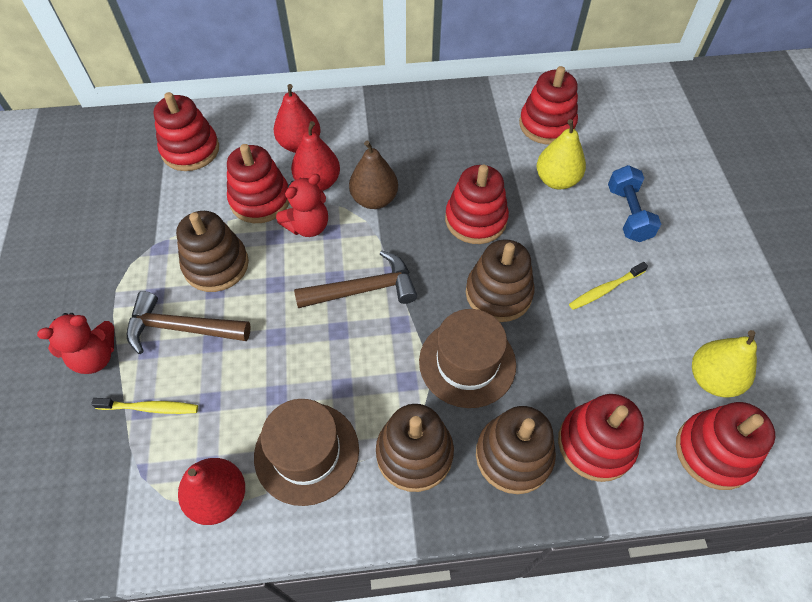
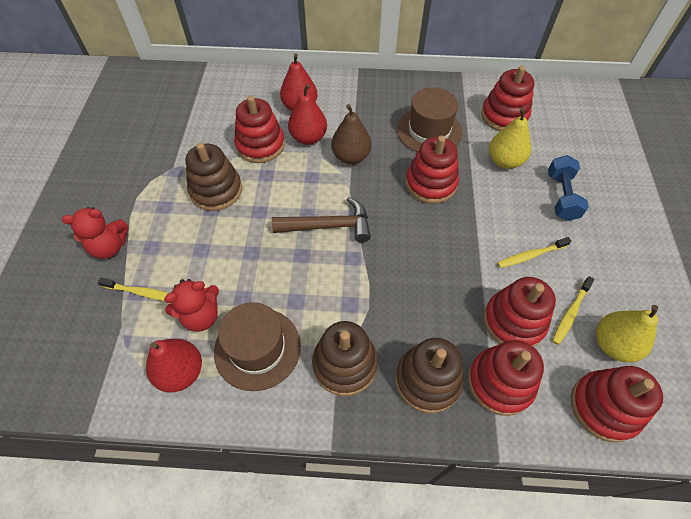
camera: 10 degrees right, 0 degrees up
(181, 328) = (179, 235): brown hammer -> none
(190, 150) = (214, 100): red stacking toy -> red stacking toy (513, 321)
(308, 226) = (294, 170): red teddy bear -> red teddy bear (201, 316)
(467, 363) = (402, 297): brown hat -> brown hat (429, 131)
(498, 293) = (439, 245): brown stacking toy -> none
(660, 350) = (570, 313): none -> yellow toothbrush

